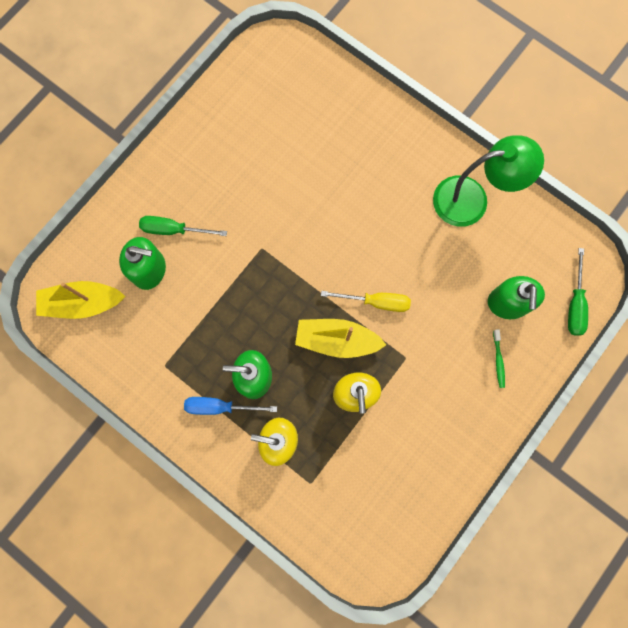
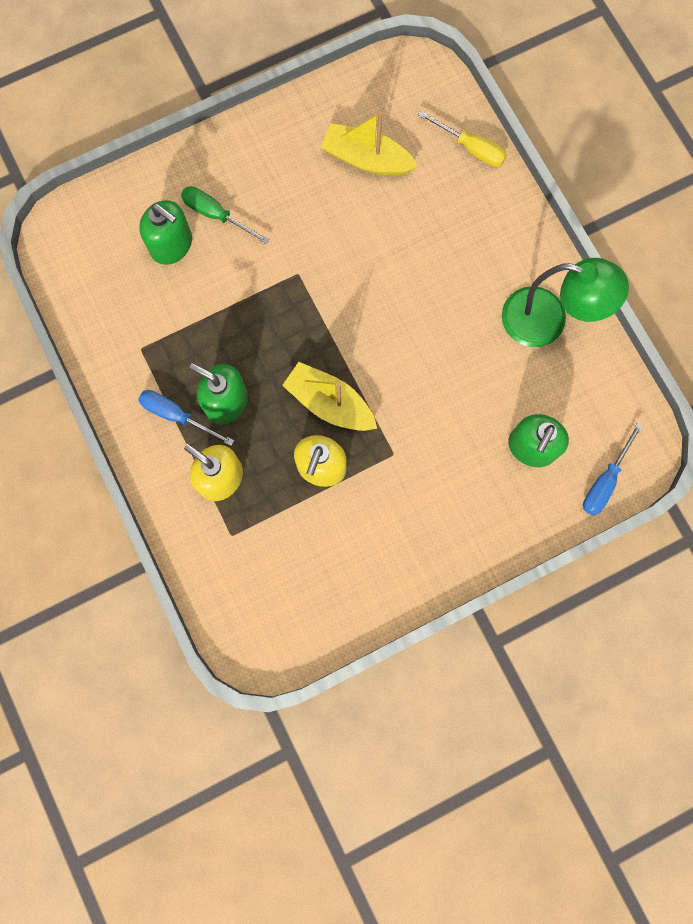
camera: 25 degrees right, 0 degrees up
(83, 303) = (89, 249): yellow boat -> yellow boat (367, 159)
(376, 302) = (390, 382): yellow screwdriver -> yellow screwdriver (471, 148)
(498, 360) = (491, 502): green toothbrush -> none
(575, 304) = (604, 481): green screwdriver -> blue screwdriver

